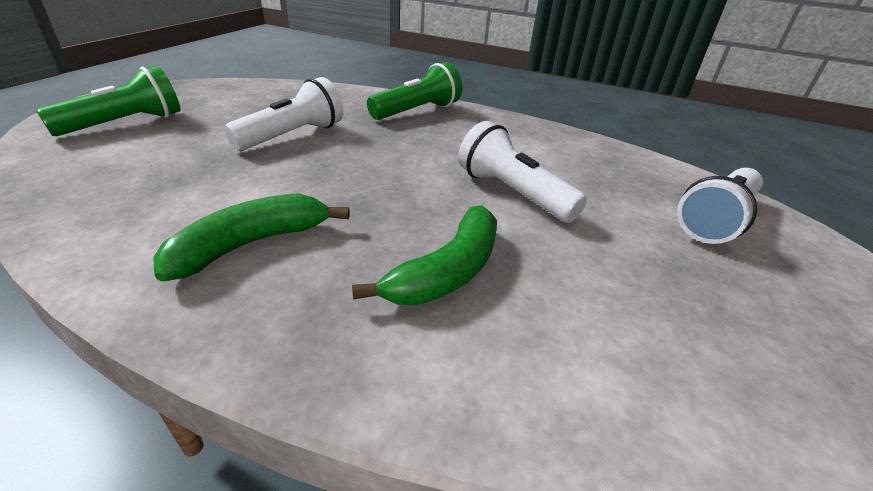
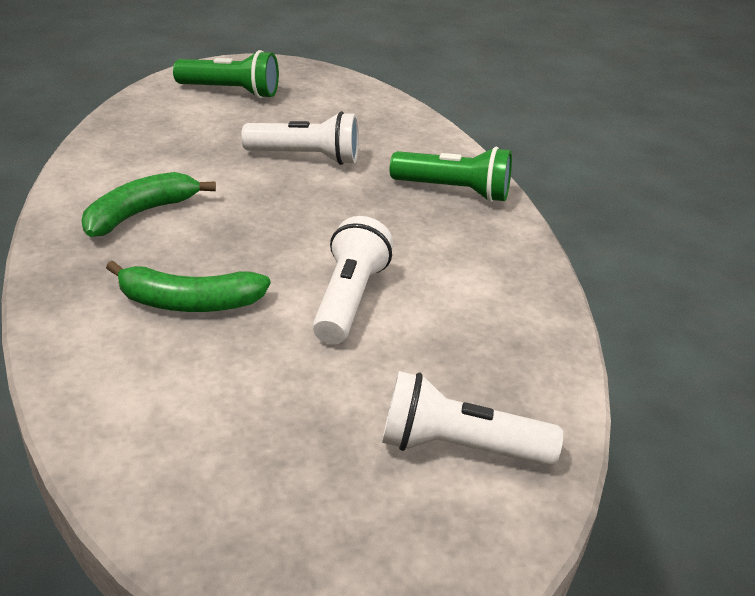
camera: 55 degrees right, 0 degrees up
(251, 244) = (140, 213): green banana -> green banana turned 60 degrees counterclockwise

